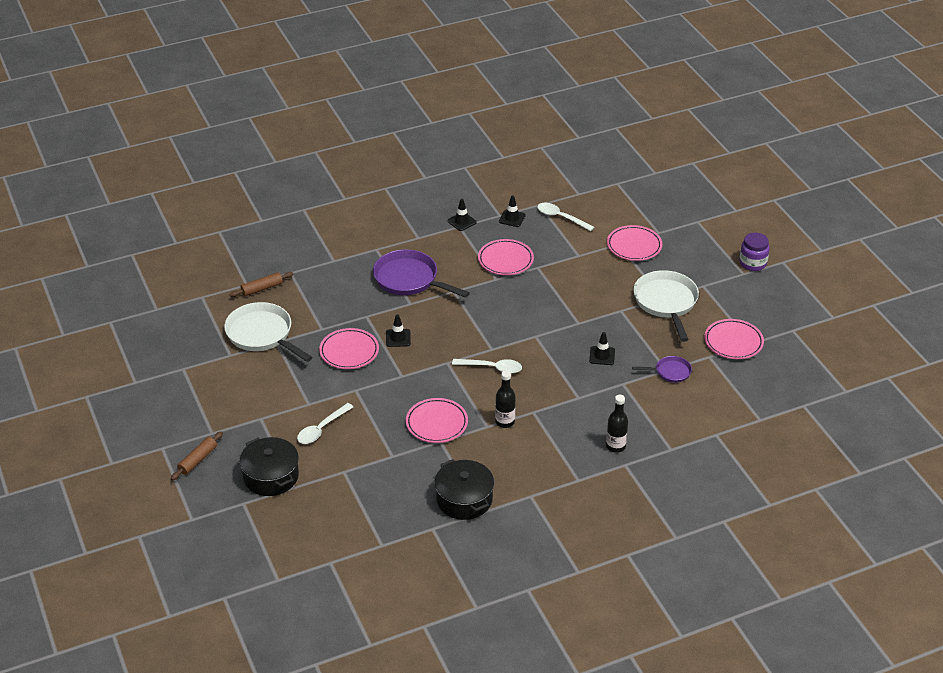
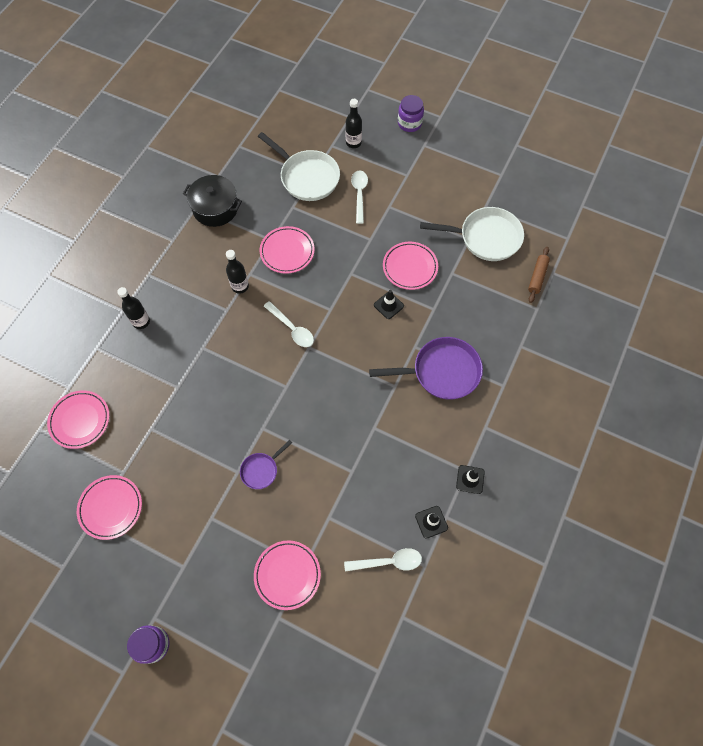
camera: 140 degrees right, 25 degrees up
(197, 460) = (409, 123): brown rolling pin -> purple jar
(271, 476) = (353, 143): black pot -> black bottle
(492, 368) = (292, 328): white spoon -> white spoon turned 105 degrees counterclockwise
(505, 260) = (386, 458): pink plate -> pink plate (80, 420)
(602, 356) = (215, 405): black traffic cone -> none
(666, 303) = (203, 514): white pan -> white pan (307, 177)
(670, 372) = (146, 428): purple pan -> purple pan (261, 470)

